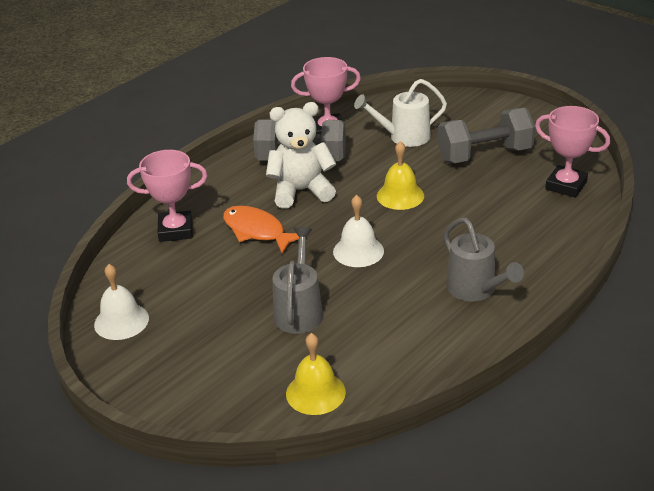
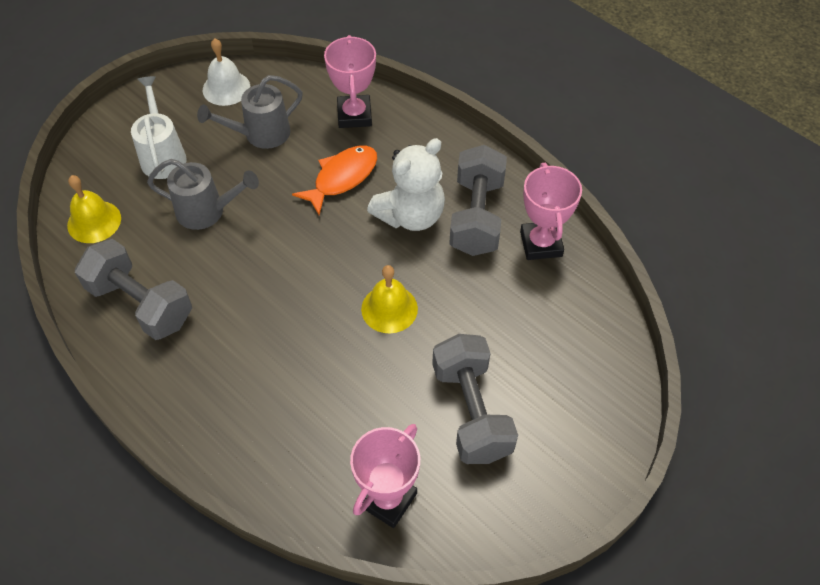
camera: 90 degrees right, 20 degrees up
(301, 191) = (410, 215): white teddy bear -> white teddy bear turned 60 degrees clockwise
(358, 251) = (291, 262): white bell -> none
(403, 137) = (521, 322): white watering can -> white watering can (162, 155)
(418, 338) = (141, 304): none -> grey dumbbell
(476, 290) = (200, 364): grey watering can -> grey watering can (260, 134)

